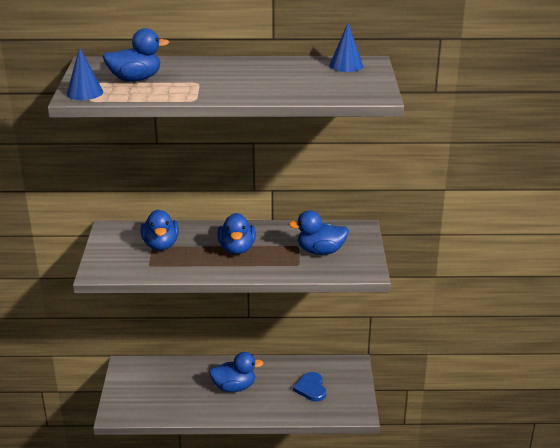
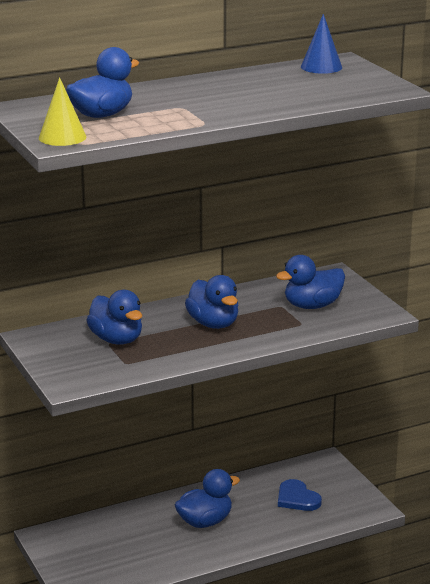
camera: 25 degrees left, 5 degrees down
(84, 93) = (62, 137): blue cone -> yellow cone

